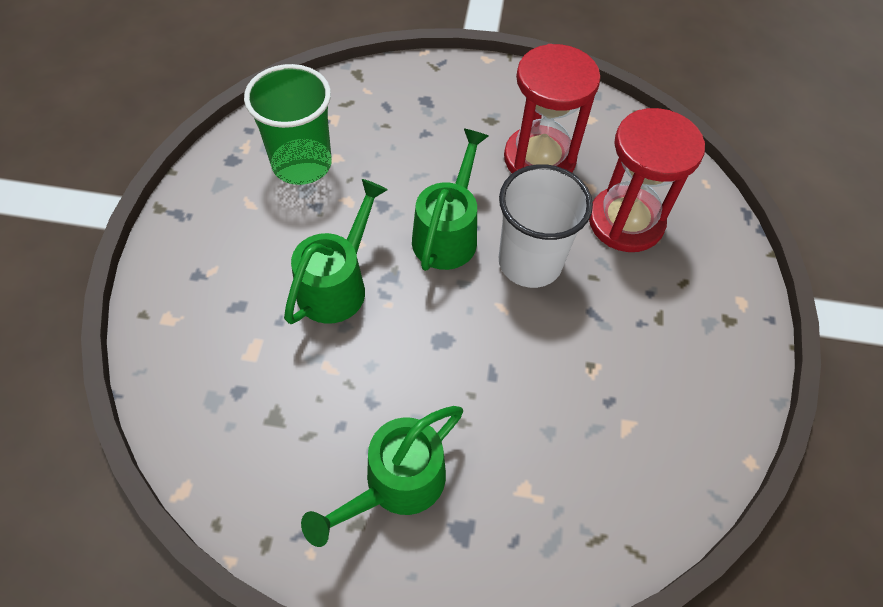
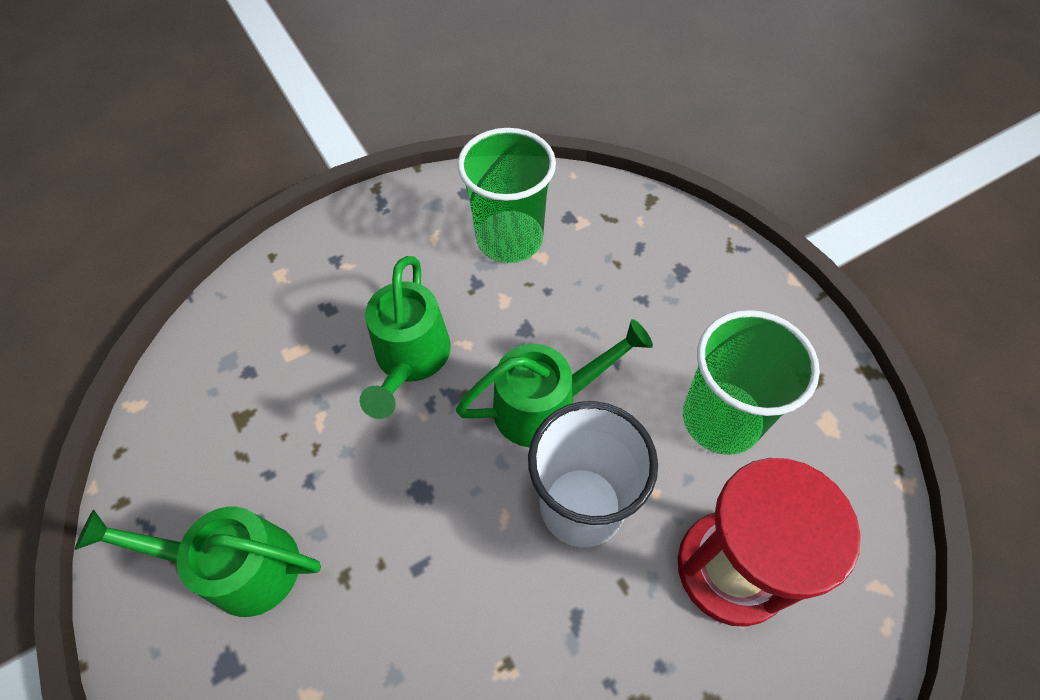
camera: 55 degrees right, 0 degrees up
(338, 283) = (410, 360): green watering can -> green watering can turned 105 degrees clockwise
(539, 159) = (721, 419): red hourglass -> green cup

